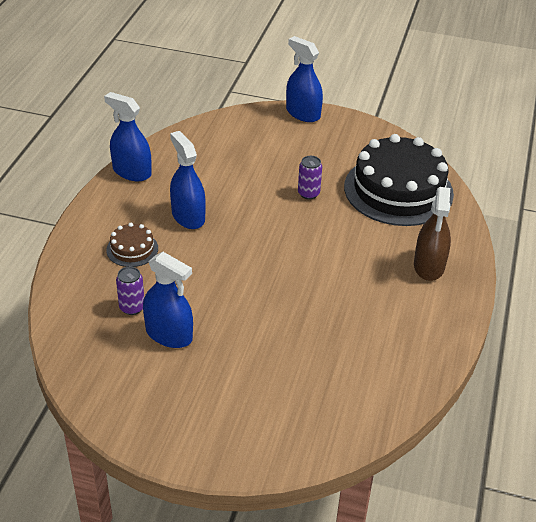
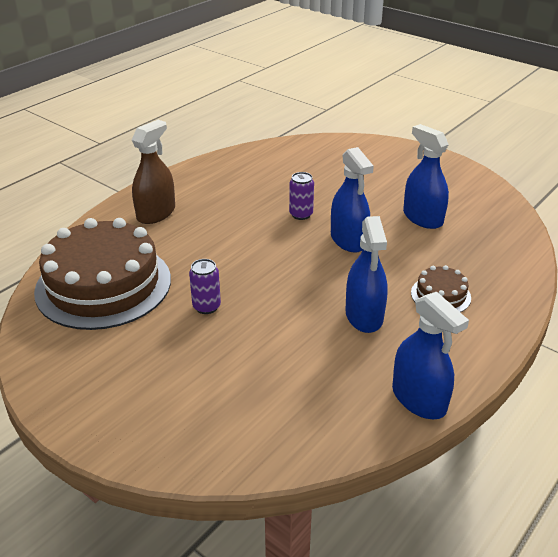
camera: 155 degrees left, 5 degrees down
(132, 307) = (452, 244): purple can -> purple can (301, 214)
(303, 113) = (106, 437): blue spray bottle -> blue spray bottle (348, 240)
(398, 190) = (103, 285): black cake -> brown cake

